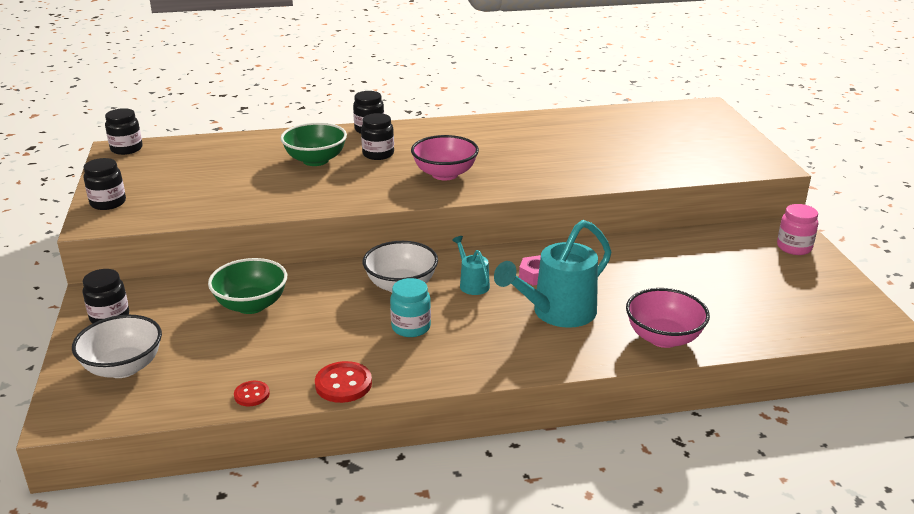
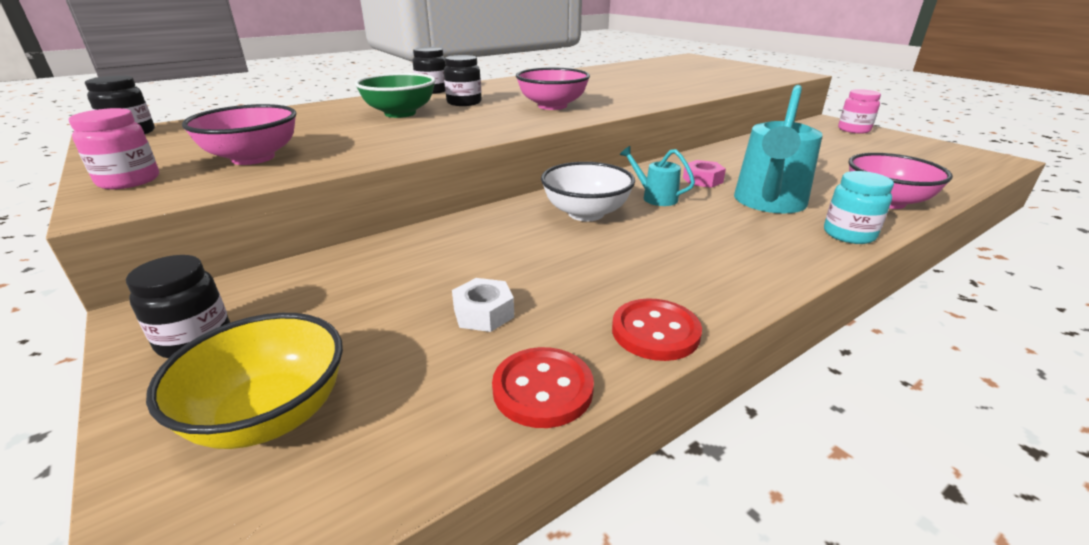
camera: 25 degrees left, 0 degrees up
(108, 203) = (129, 181): black jar -> pink jar
(123, 367) = (270, 415): white bowl -> yellow bowl
(184, 195) = (253, 158): none -> pink bowl
(251, 305) = (423, 271): green bowl -> none
(252, 395) = (543, 389): red button -> red button, size x1.65
(261, 344) = (483, 313): none -> white nut
(411, 327) = (649, 247): turquoise jar -> turquoise jar (849, 234)

